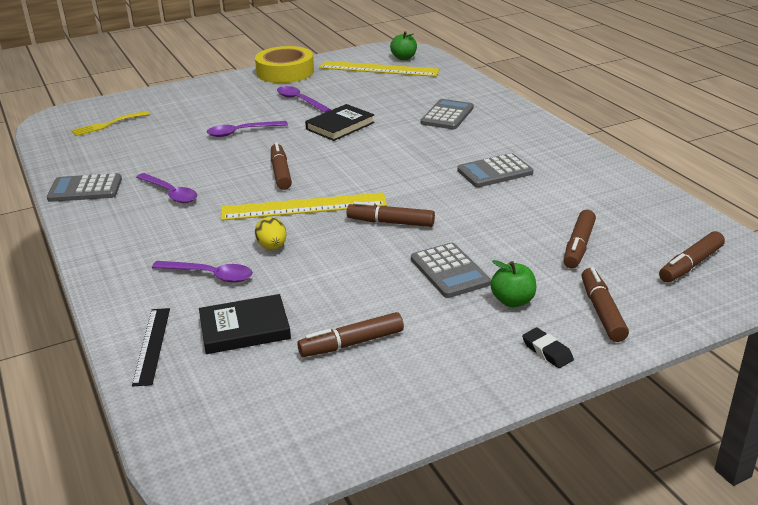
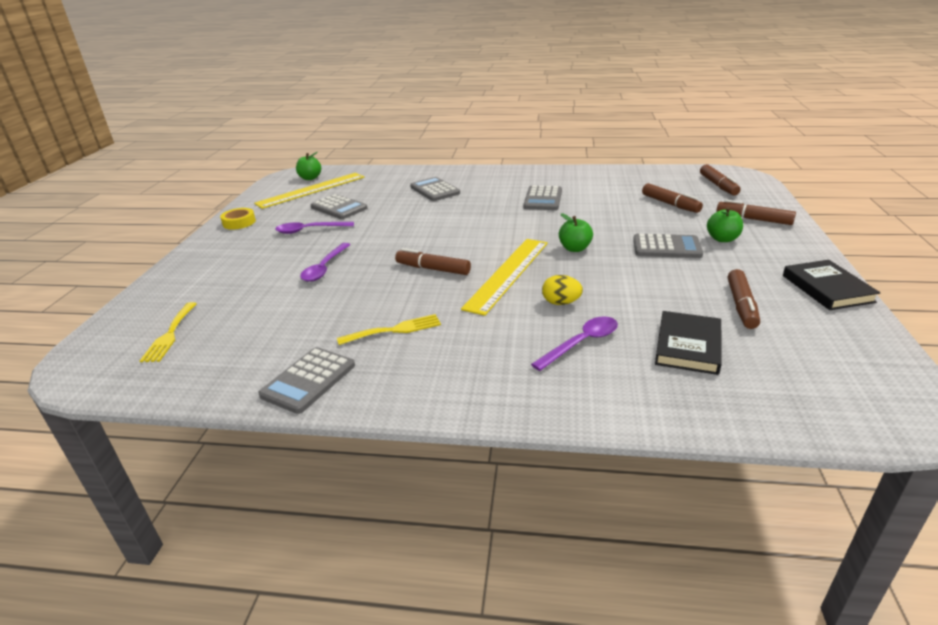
camera: 55 degrees left, 0 degrees up
(152, 345) = (684, 402): black ruler -> none
(170, 193) = (395, 330): purple spoon -> yellow fork
(285, 72) = (239, 222): yellow tape -> yellow tape, size x0.53
(340, 126) = (387, 227): black book -> black book (827, 288)
(355, 93) = (339, 208): none -> grey calculator
(390, 222) = (575, 248): brown marker -> green apple
(547, 351) = (790, 245): black eraser -> none

